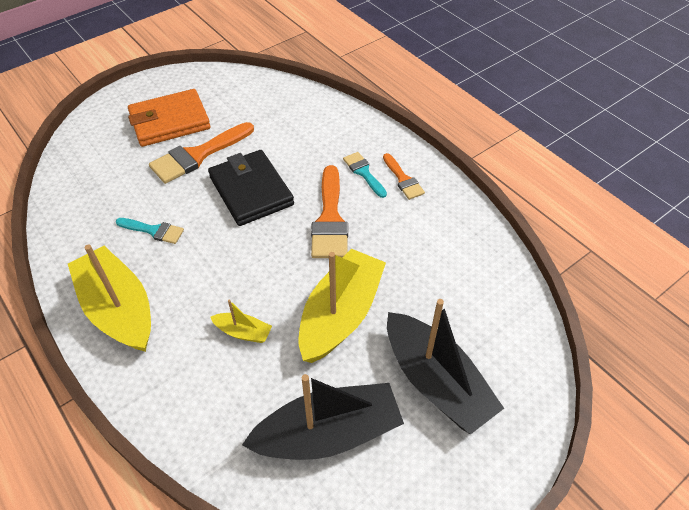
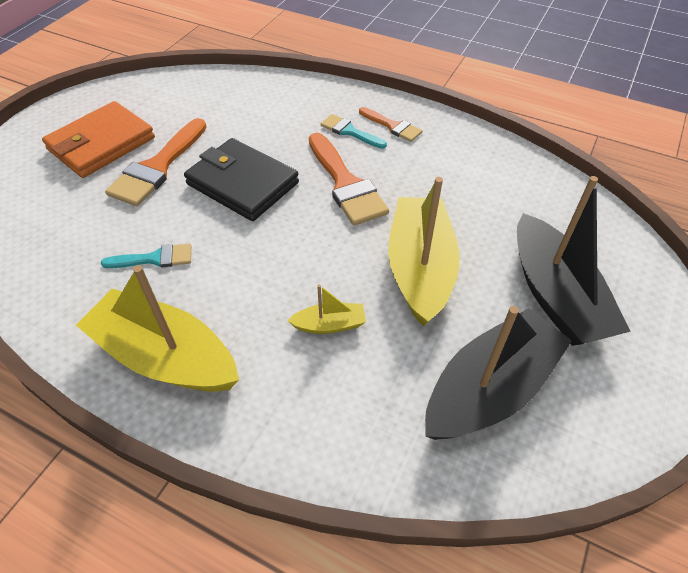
camera: 25 degrees left, 0 degrees up
(436, 382) = (555, 295): black boat -> black boat turned 45 degrees clockwise

